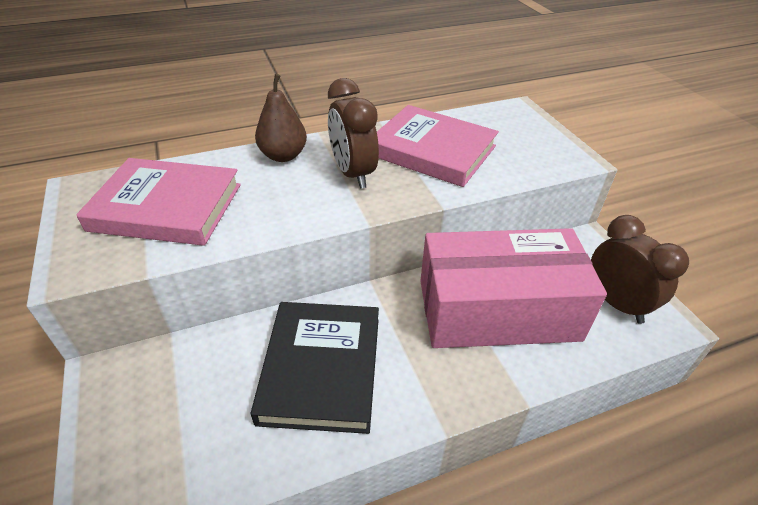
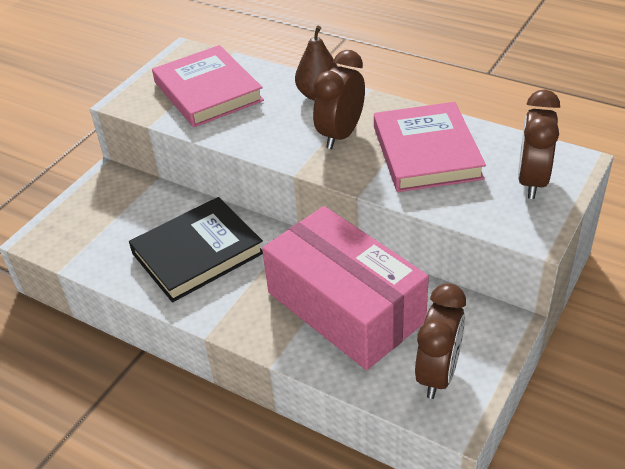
camera: 55 degrees right, 0 degrees up
(520, 131) = (532, 181): none -> brown clock

